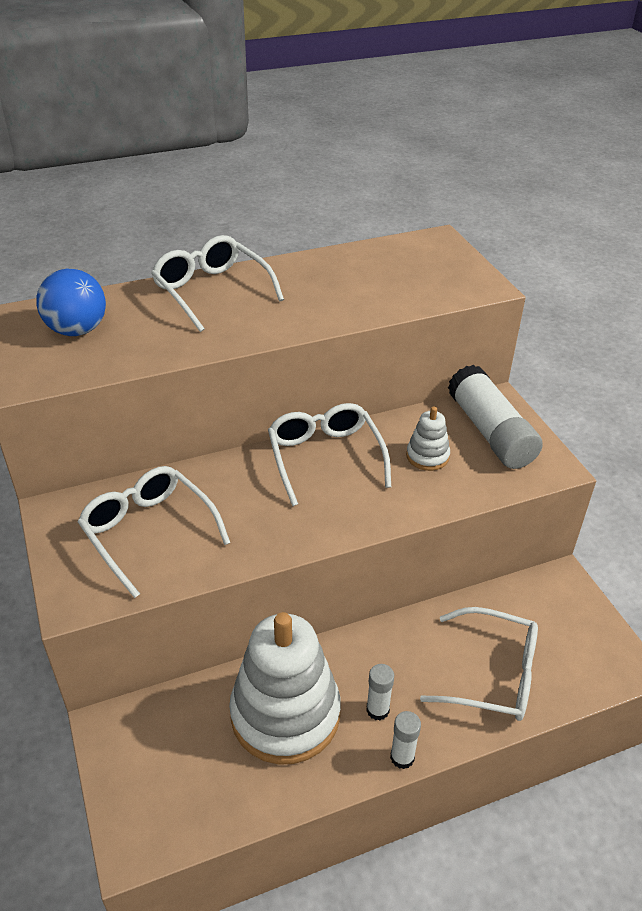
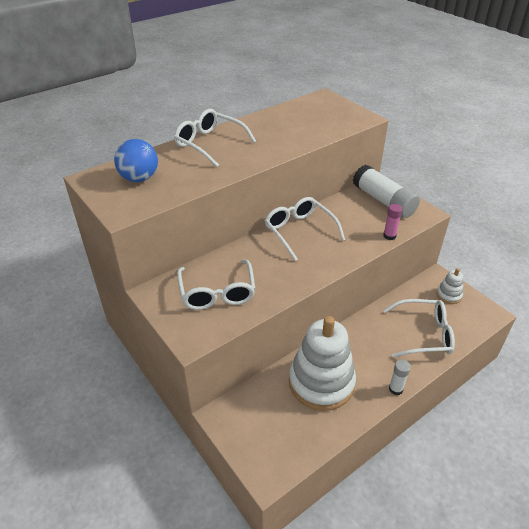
camera: 15 degrees left, 0 degrees up
(148, 532) = (217, 293): white glasses -> white glasses turned 135 degrees counterclockwise
(377, 710) = (371, 367): white glue stick -> none
(427, 456) = (356, 220): white stacking toy -> white stacking toy (448, 295)
(470, 495) = (389, 236): none -> pink glue stick

